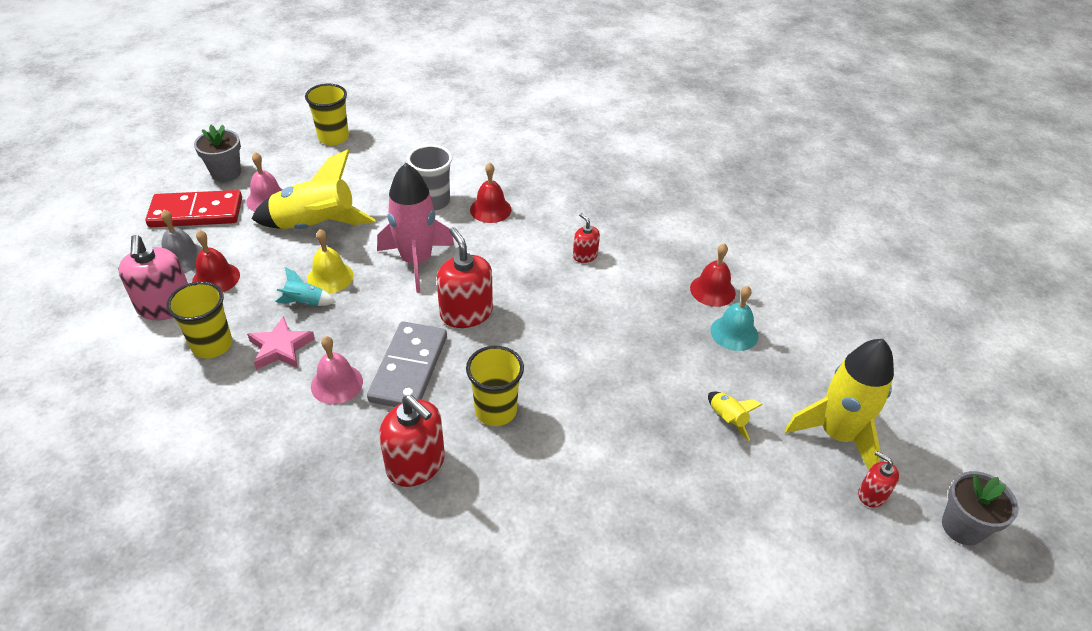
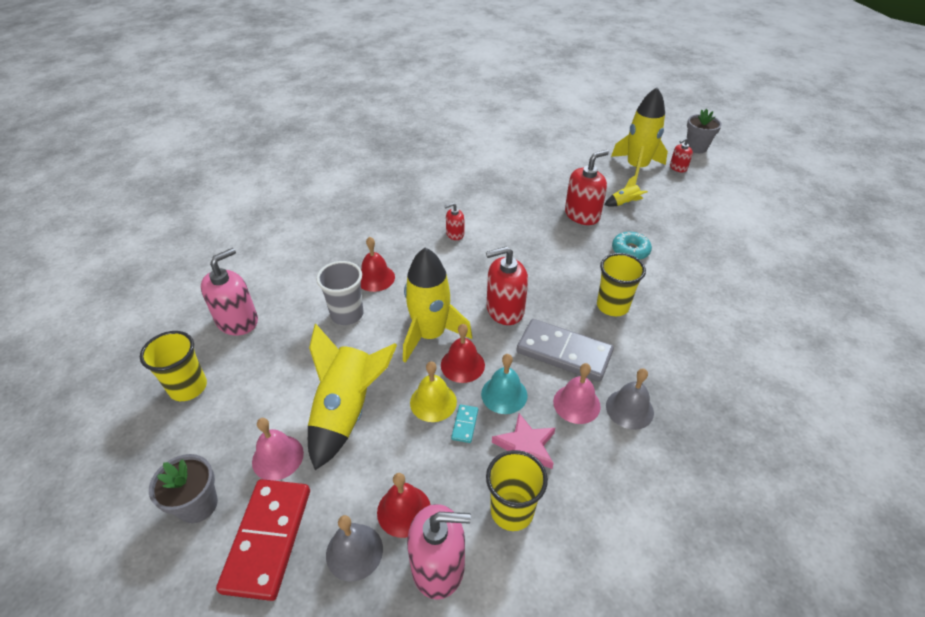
camera: 75 degrees left, 0 degrees up
(305, 302) = (465, 424): turquoise rocket -> turquoise domino
(333, 430) = (629, 409): none -> grey bell
(411, 141) = (237, 321): none -> pink soap dispenser
(416, 261) = (430, 335): pink rocket -> yellow rocket
(416, 464) = (664, 357): red soap dispenser -> red soap dispenser (582, 215)
(614, 428) = (630, 250): none -> turquoise donut
(712, 290) = (509, 184): red bell -> red bell (462, 365)
(734, 333) = (551, 184): turquoise bell -> turquoise bell (504, 394)

